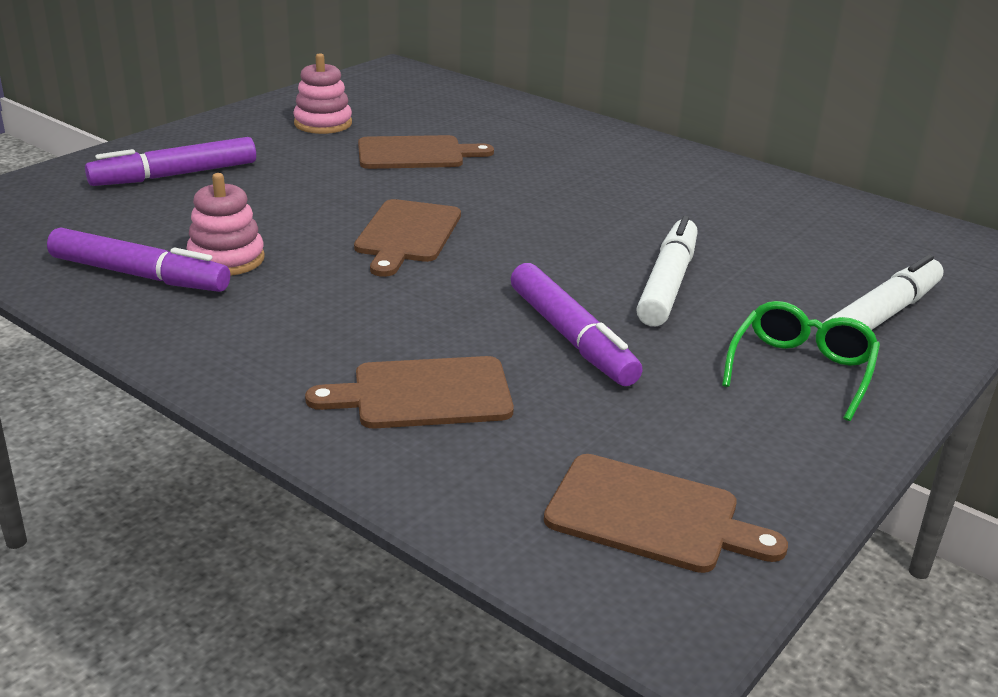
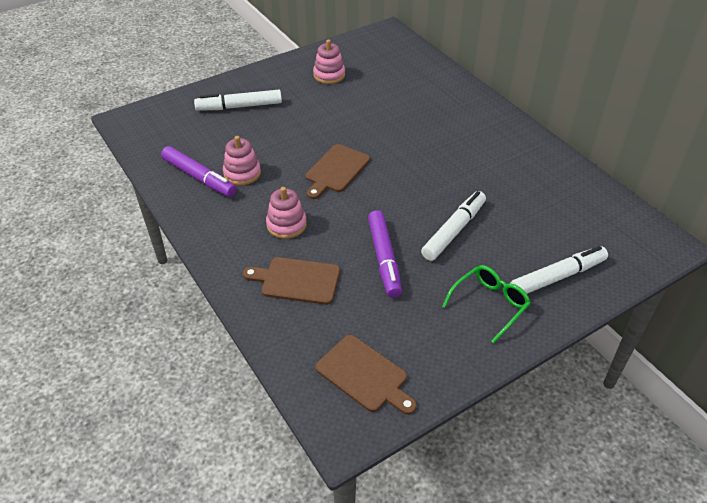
camera: 20 degrees right, 15 degrees up
(175, 175) = (239, 106): purple marker -> white marker
(355, 318) = (286, 225): none -> pink stacking toy
(416, 153) = (368, 107): brown cutting board -> none

